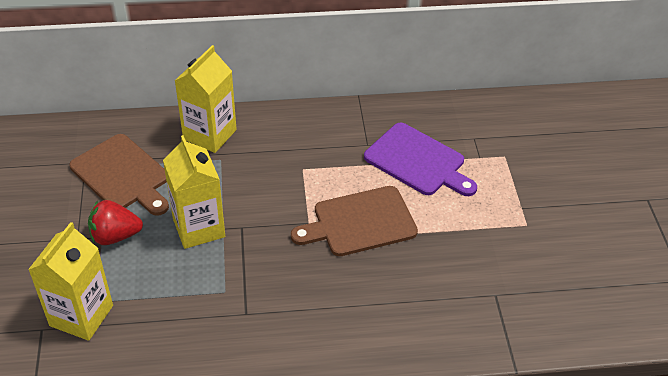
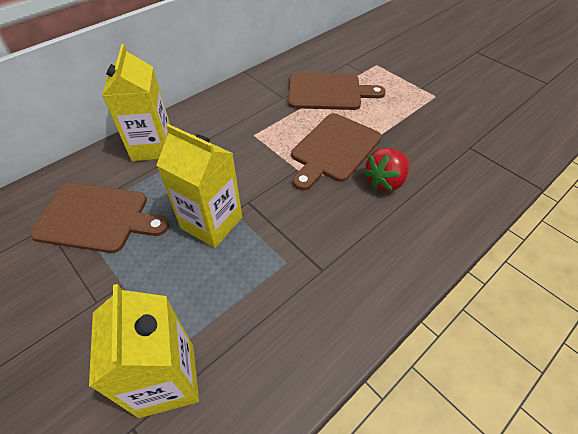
camera: 35 degrees left, 5 degrees up
(115, 236) = (136, 276): red strawberry -> red strawberry (385, 181)
(418, 161) = (328, 92): purple cutting board -> brown cutting board

